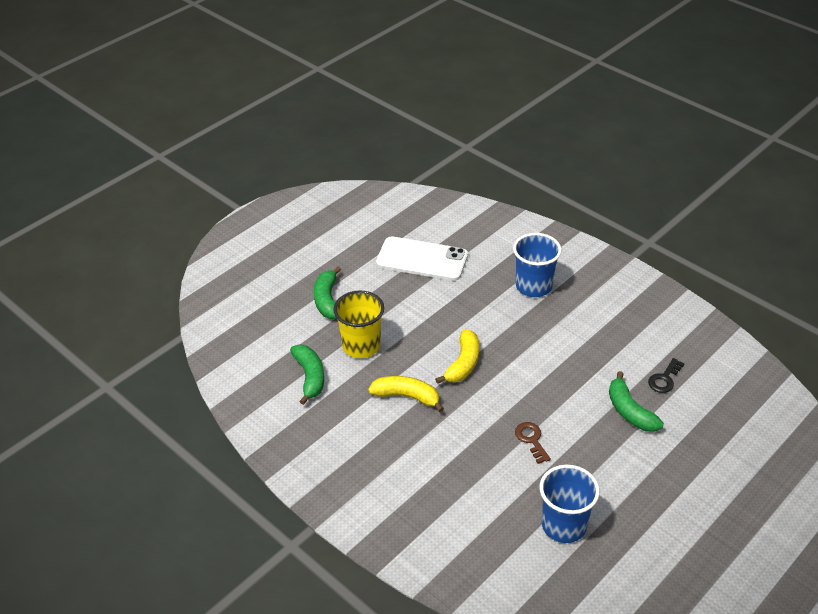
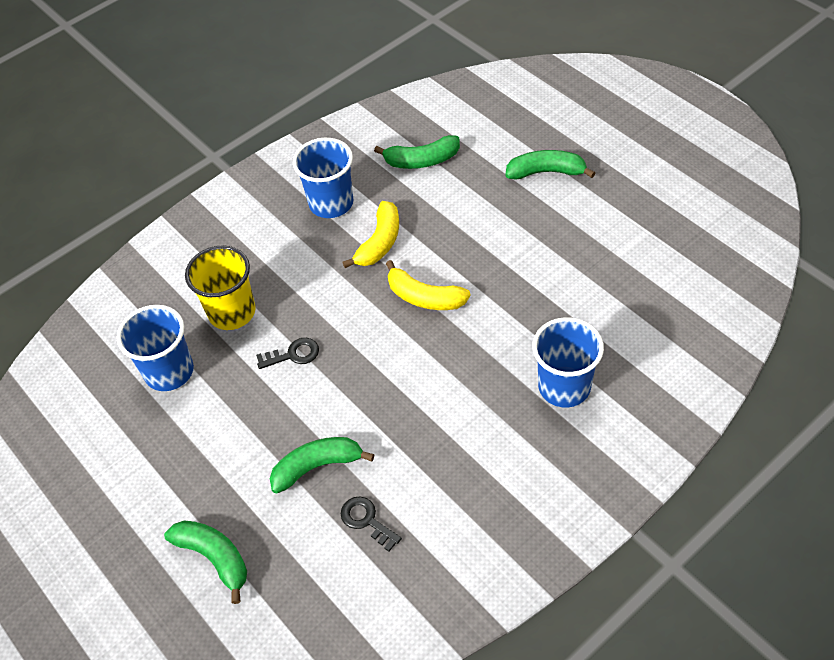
camera: 100 degrees right, 10 degrees up
(361, 346) = (465, 203): yellow cup -> yellow cup (232, 312)
(361, 435) = (331, 203): none -> blue cup
(422, 259) = (622, 264): white phone -> none
(531, 440) = (293, 354): brown key -> black key
(720, 461) = (214, 557): none -> green banana

